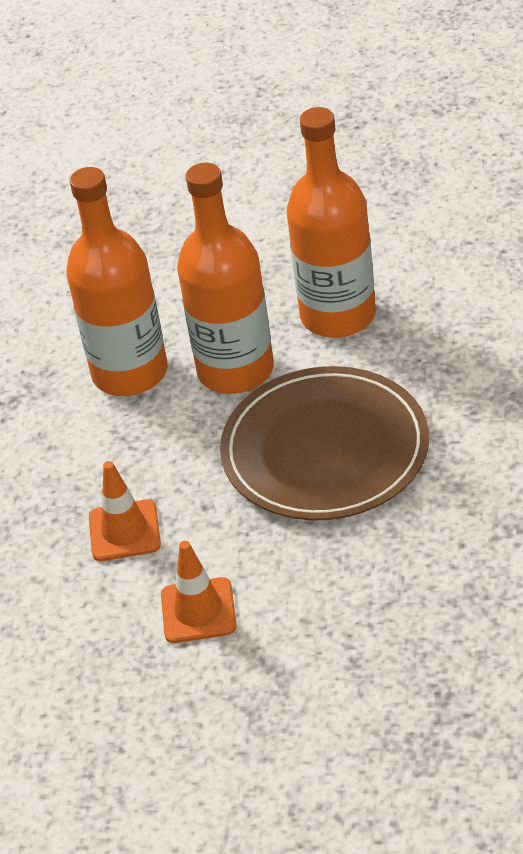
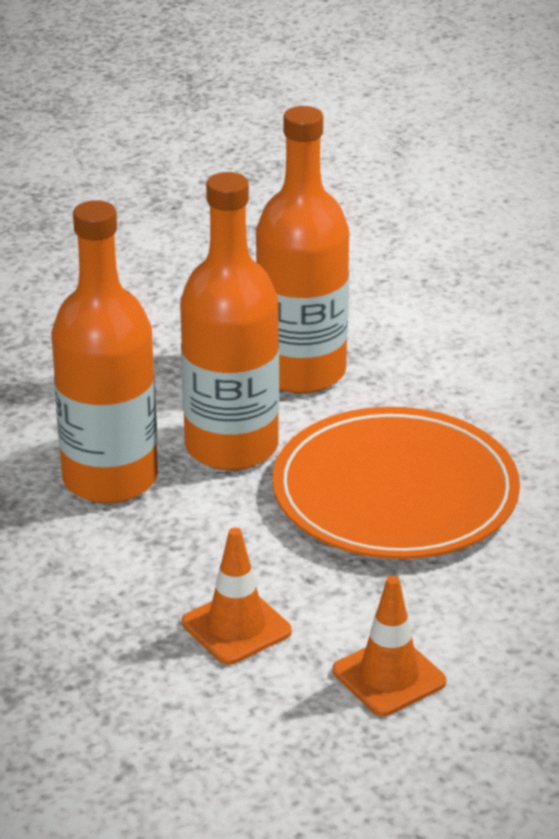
camera: 35 degrees left, 10 degrees down
(325, 450) = (395, 492): brown plate -> orange plate

